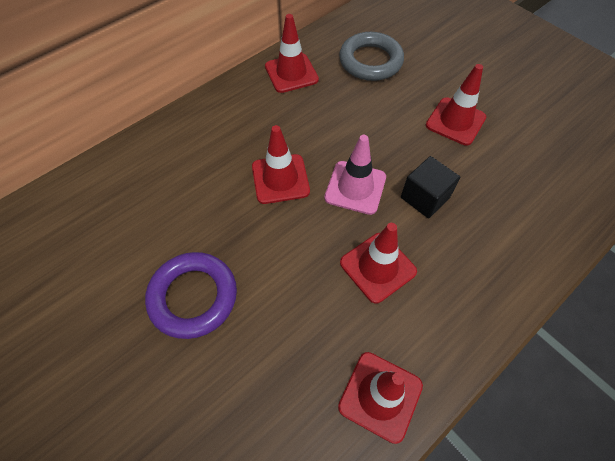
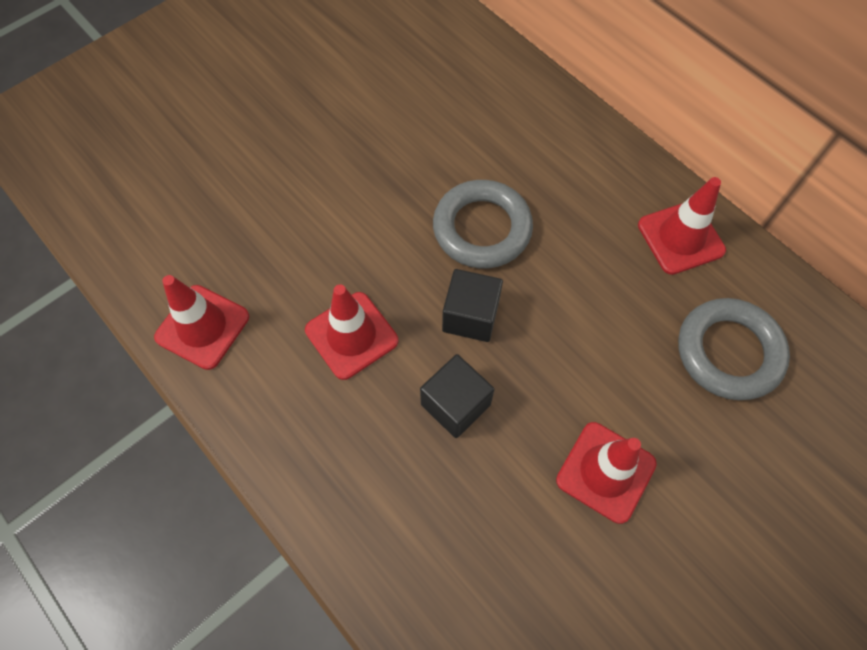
camera: 90 degrees right, 5 degrees up
(193, 297) = (326, 154): purple ring -> none
(280, 179) = (482, 228): red traffic cone -> grey ring
(355, 187) = (470, 316): pink traffic cone -> black cube

